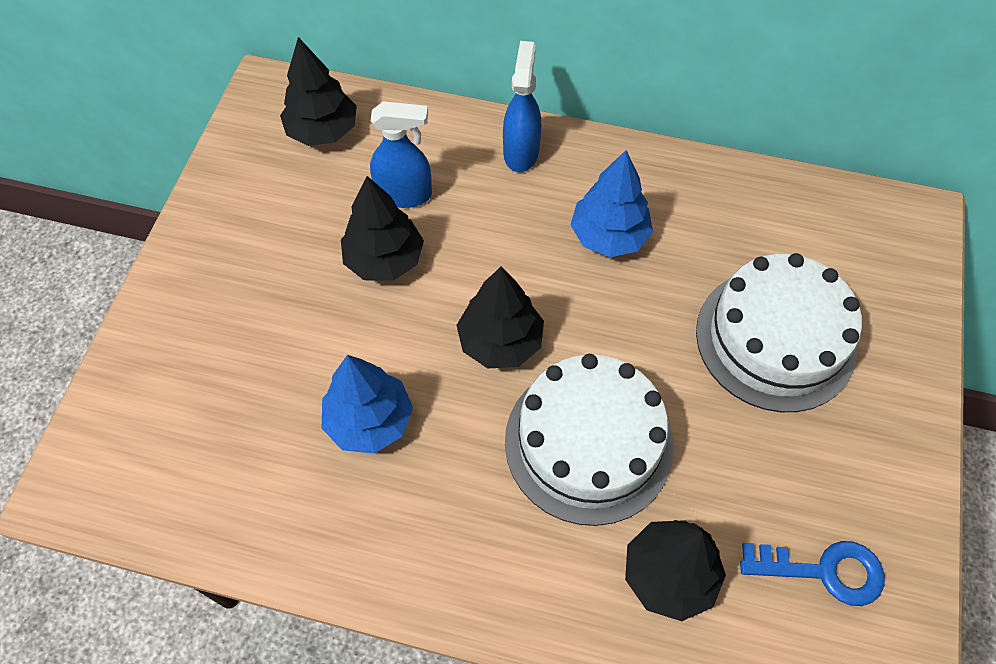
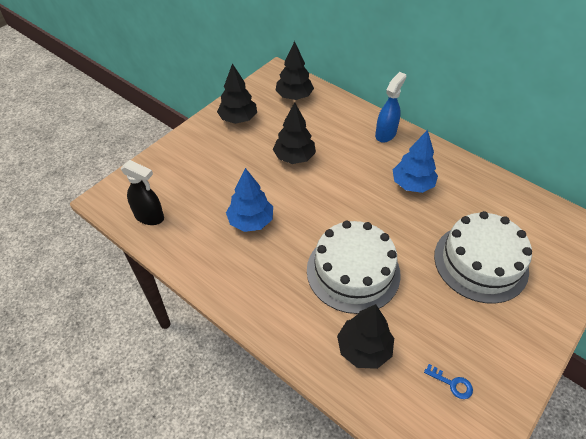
camera: 25 degrees right, 10 degrees down
(175, 491) = (149, 216): none -> black spray bottle
(404, 195) = (318, 134): blue spray bottle -> none
(500, 341) = (332, 211): black tree -> black tree (238, 119)
(824, 571) = (452, 384): blue key -> blue key, size x0.58

